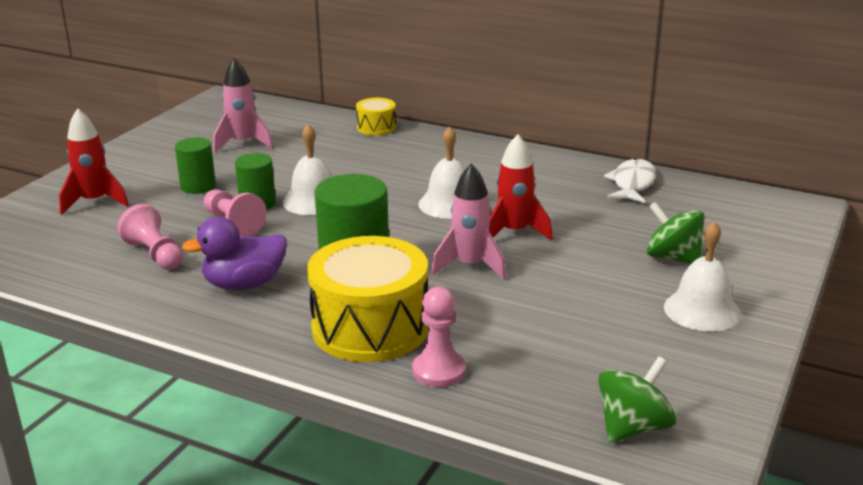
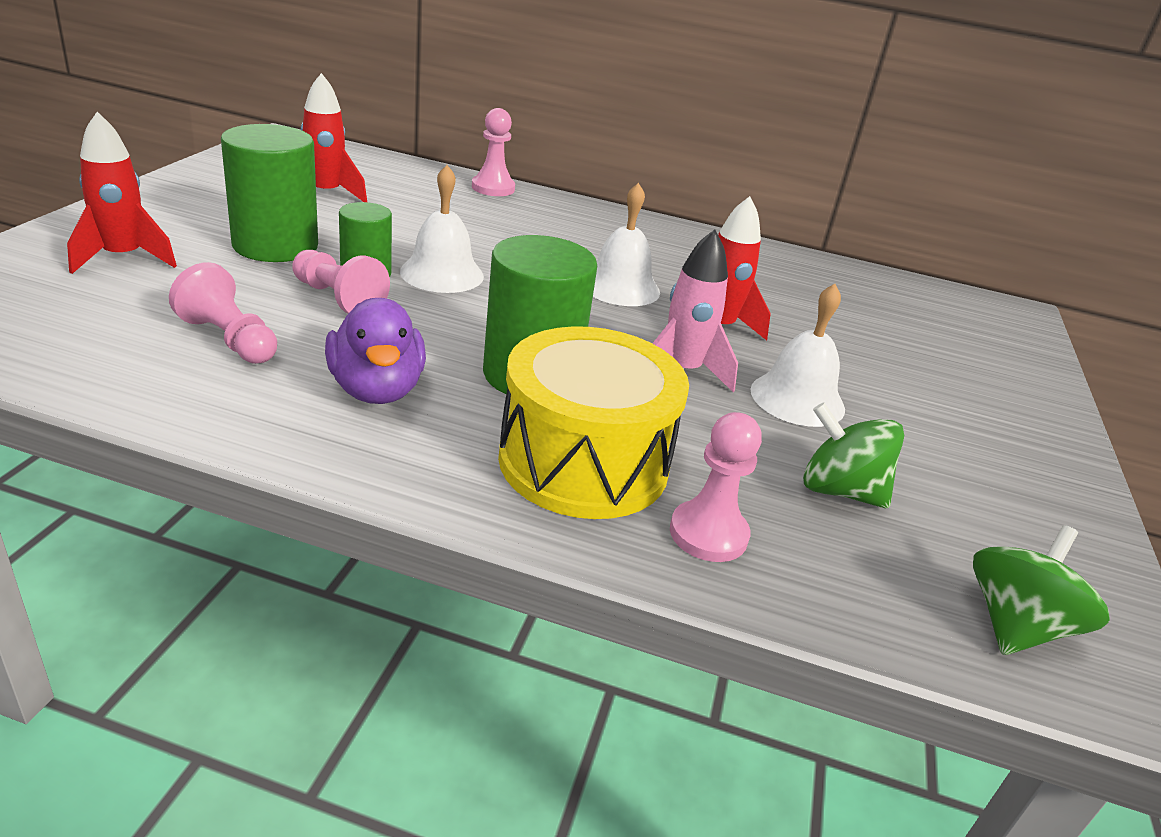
camera: 15 degrees left, 5 degrees up
(198, 186) = (275, 245): green cylinder -> green cylinder, size x1.71
(243, 143) = (325, 194): pink rocket -> red rocket
(244, 284) = (376, 389): purple duck -> purple duck turned 75 degrees counterclockwise
(376, 127) = (493, 188): yellow drum -> pink pawn
(632, 184) = (823, 274): white fish -> none
(672, 258) = (919, 369): green spinning top -> green spinning top (840, 490)
(702, 310) = (994, 441): white bell -> white bell (797, 399)

